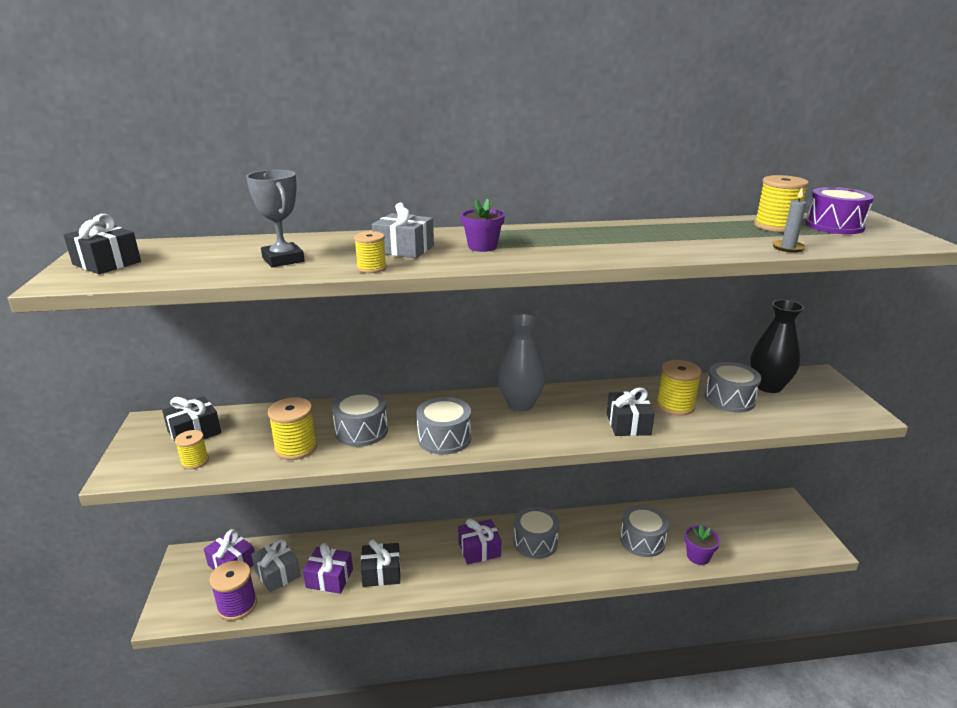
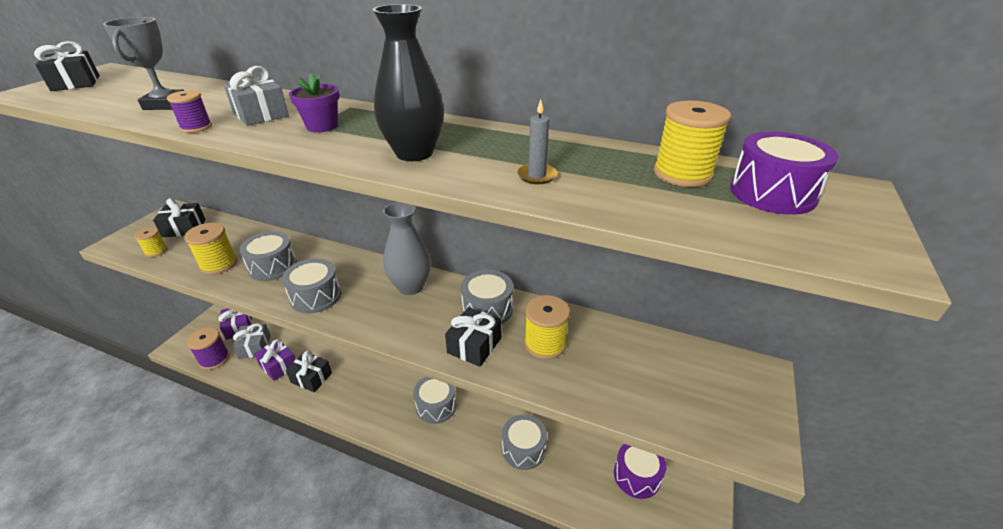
camera: 30 degrees right, 10 degrees up
(371, 268) = (196, 127): yellow spool -> purple spool
(479, 549) = (390, 392): purple gift -> none
(698, 556) = (559, 491): purple flower pot -> none
(729, 399) = (611, 359): grey drum -> grey drum (487, 309)
(739, 520) = (636, 476): none -> purple drum
(768, 386) = (676, 362): black vase -> black vase (414, 153)
(788, 248) = (632, 210): grey candle -> grey candle (537, 176)

